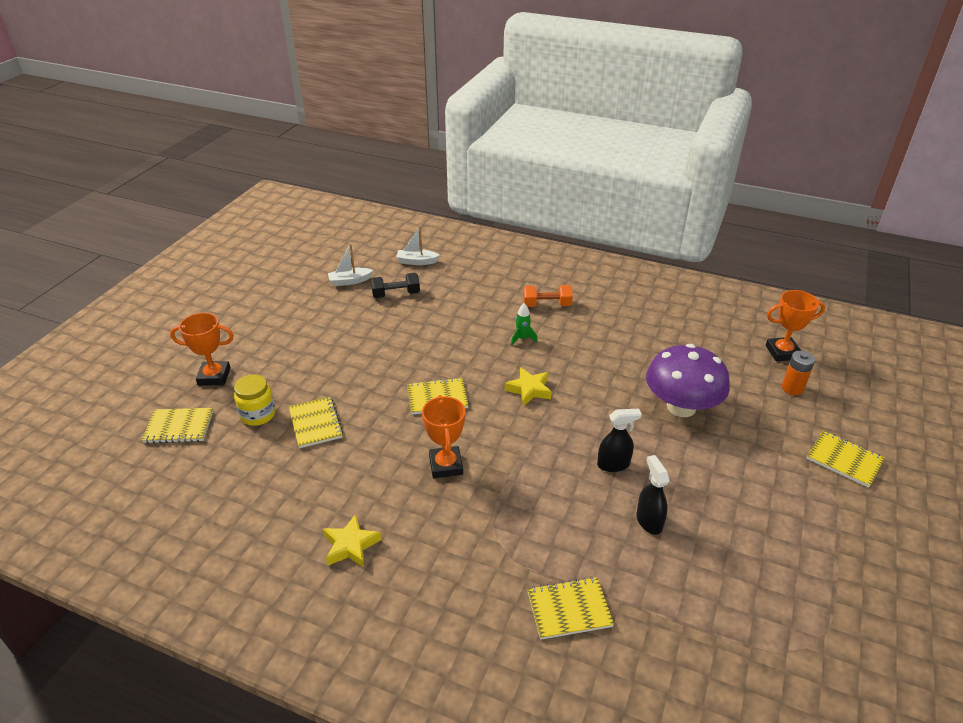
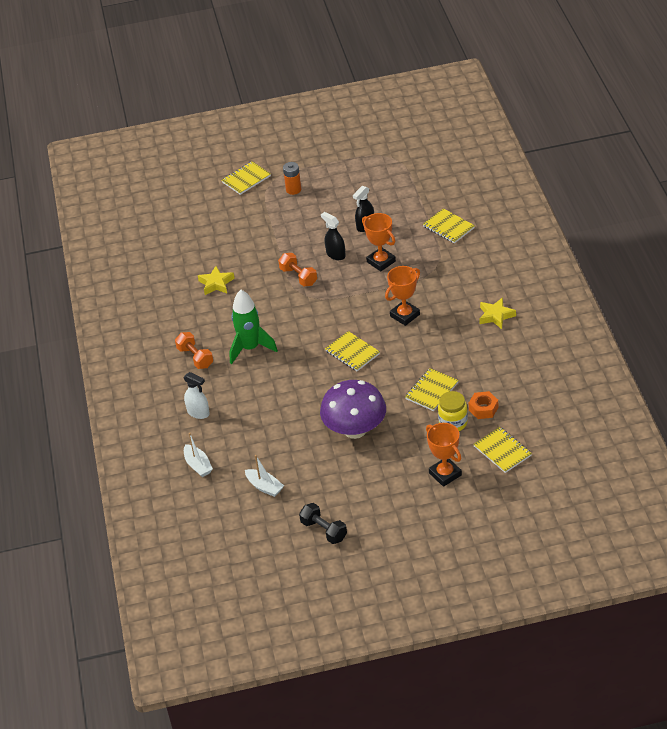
camera: 120 degrees left, 5 degrees up
(242, 446) = (483, 409): none -> orange nut
(396, 294) = (257, 447): black dumbbell -> black dumbbell (324, 530)
(474, 282) = (198, 413): none -> white spray bottle
(522, 339) = (250, 348): green rocket -> green rocket, size x2.08
(529, 389) = (303, 317): yellow star -> yellow star (216, 283)
(601, 416) = (298, 276): none -> orange dumbbell
(681, 407) = (256, 250): purple mushroom -> purple mushroom (355, 429)
(782, 352) = (155, 230): orange trophy -> orange trophy (381, 262)
(792, 388) = (193, 215): orange battery -> orange battery (293, 189)
(844, 460) = (246, 179): yellow notebook -> yellow notebook turned 45 degrees clockwise

